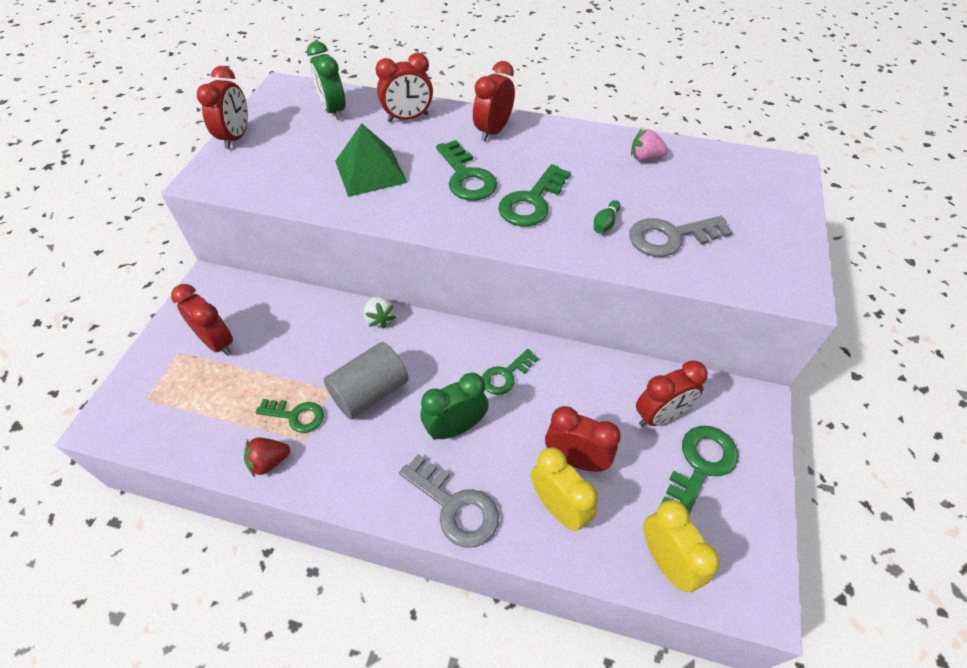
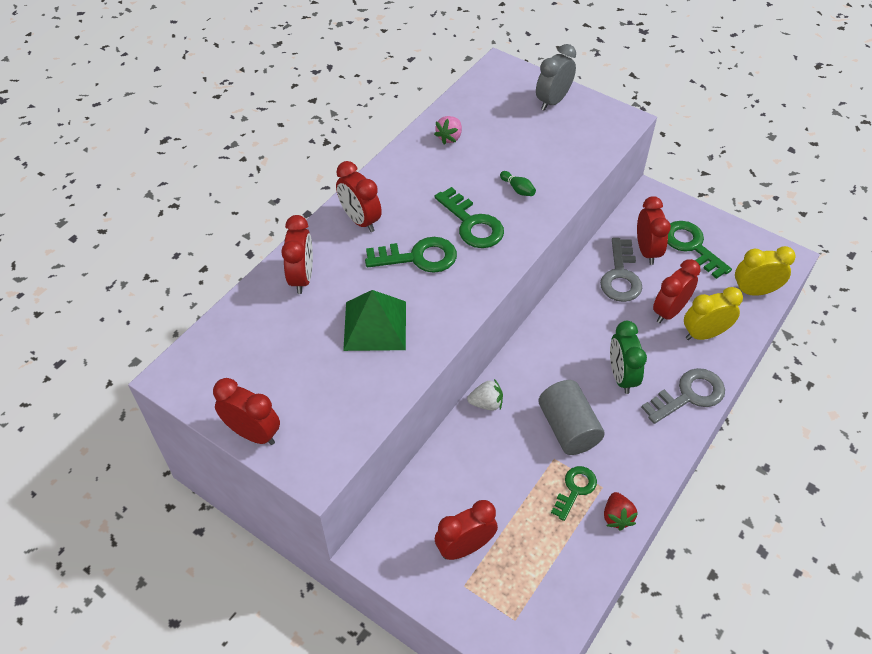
camera: 70 degrees left, 0 degrees up
(333, 111) = (252, 337): green clock -> none
(505, 375) = (581, 330): green key -> none
(670, 237) = (548, 159): grey key -> grey key (620, 276)
(772, 220) = (552, 101): none -> grey clock

